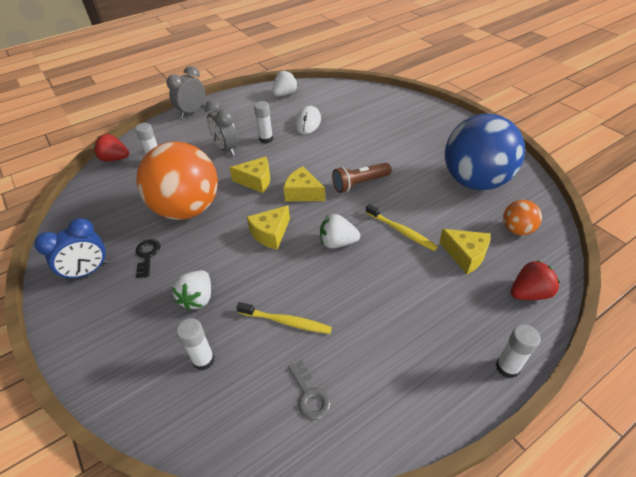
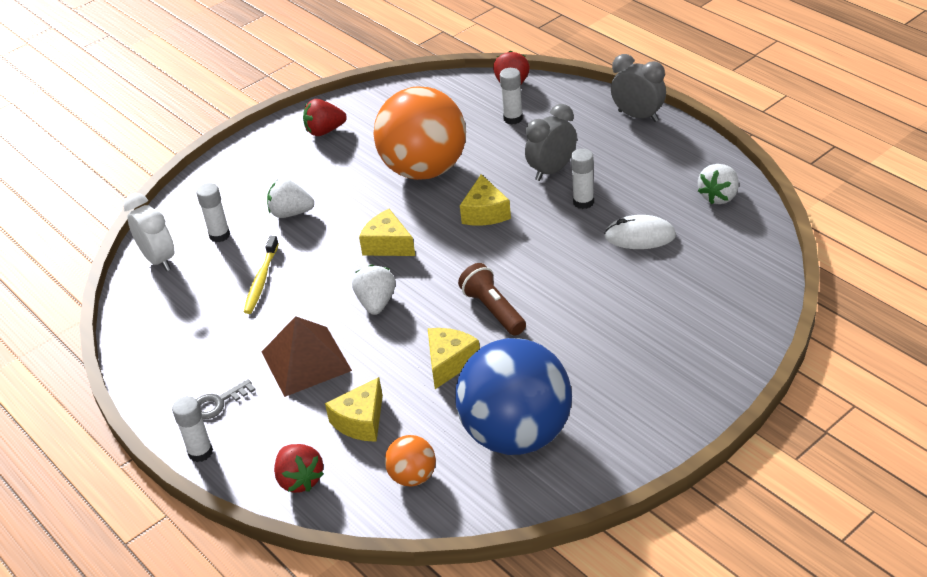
camera: 85 degrees right, 5 degrees down
(88, 271) = (325, 131): blue clock -> red strawberry
(147, 255) = (348, 162): black key -> none
(219, 423) = (159, 260): none -> white clock
(285, 94) = (719, 196): white strawberry -> white strawberry turned 90 degrees clockwise
(303, 193) = (466, 259): yellow cheese -> yellow cheese (449, 363)
(309, 395) = (180, 310): grey key -> grey key (218, 403)
(397, 288) = (306, 361): none -> brown pyramid
(401, 231) = (400, 358): yellow toothbrush -> none

